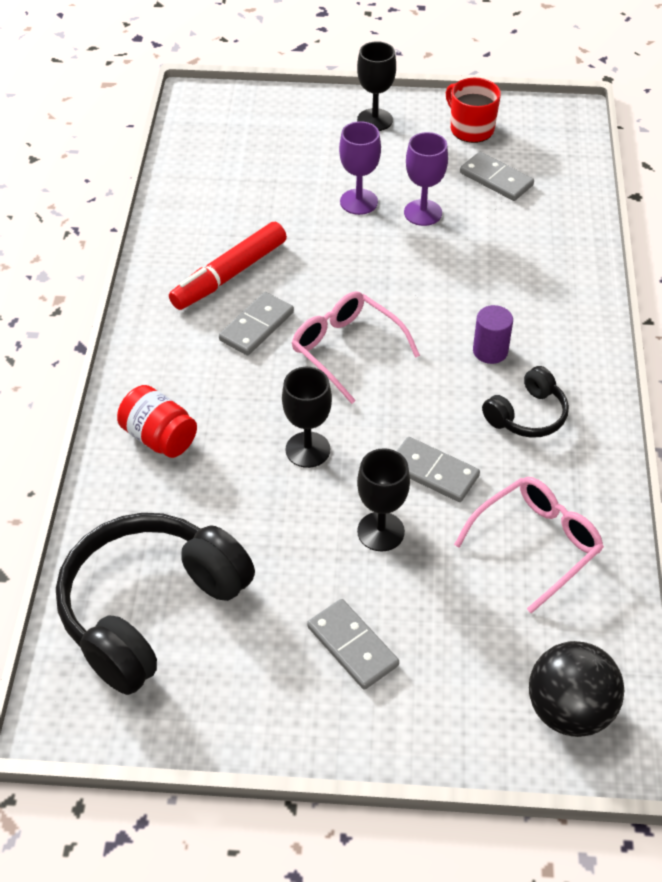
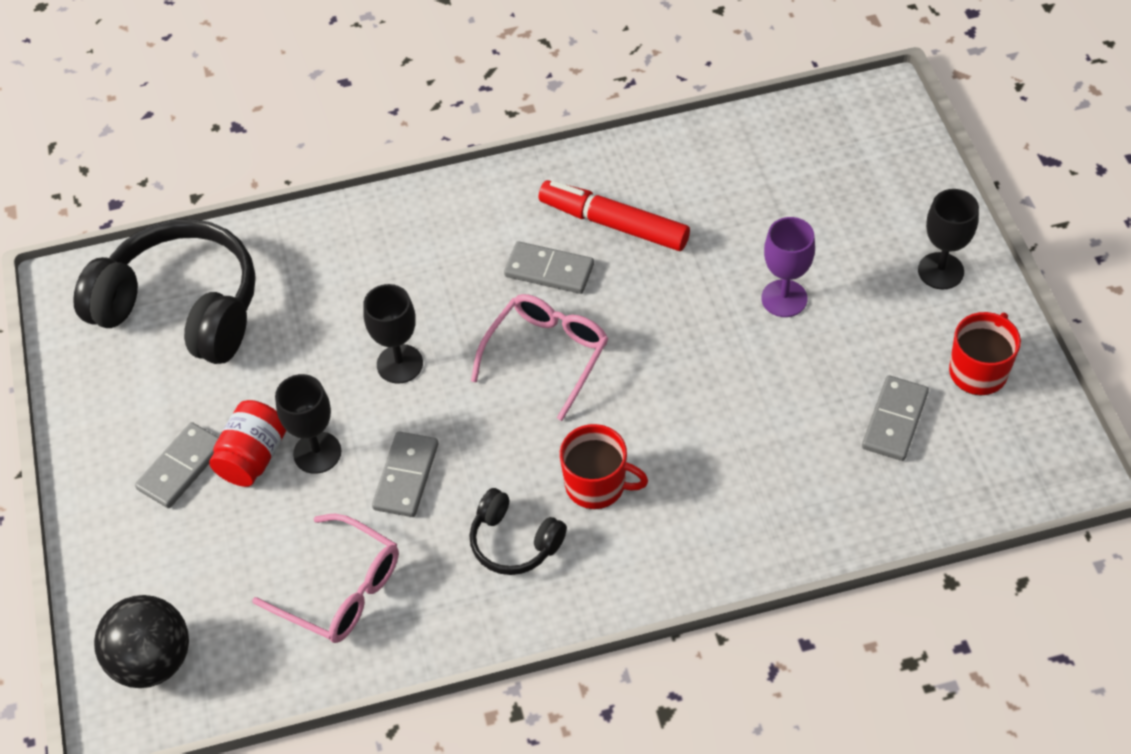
camera: 75 degrees right, 5 degrees up
(159, 437) = (375, 245): red jar -> red jar (253, 457)
(423, 213) = (795, 363): purple goblet -> none
(490, 351) = (597, 485): purple cylinder -> red mug

